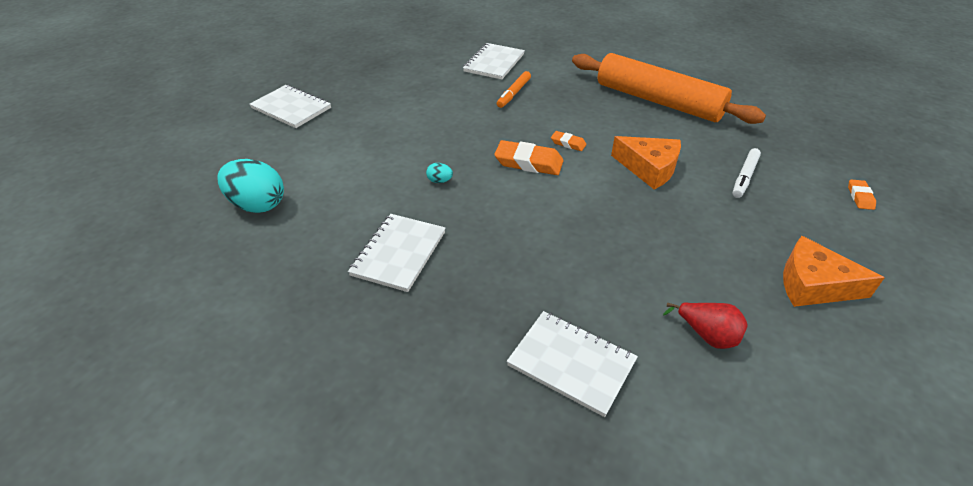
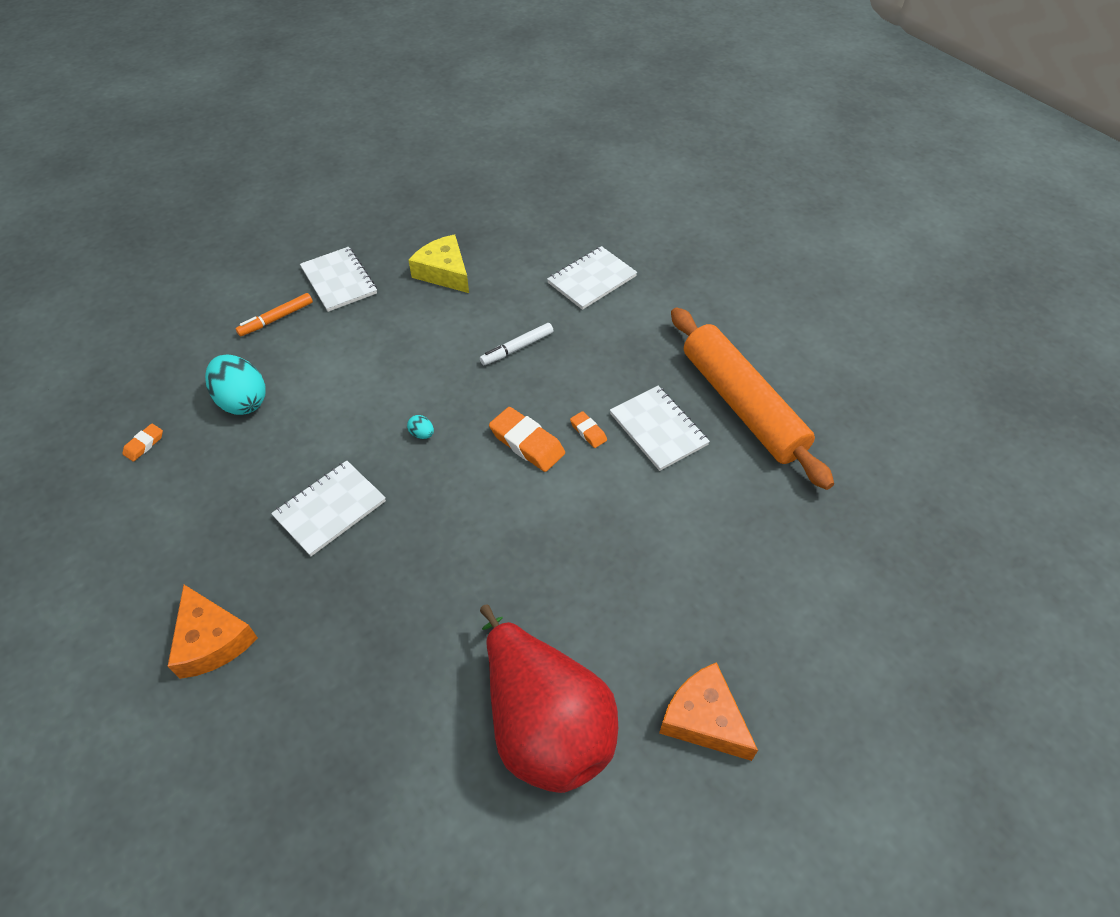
camera: 25 degrees right, 10 degrees up
(377, 84) = (444, 272): none -> yellow cheese
(514, 93) = (581, 336): orange marker -> orange marker (276, 319)
(571, 363) = (400, 694): white notebook -> white notebook (658, 429)
(649, 168) = (651, 500): orange cheese -> orange cheese (212, 640)
(707, 335) = (544, 724): red pear -> red pear, size x2.50
(744, 177) = (751, 554): white marker -> white marker (517, 348)
(860, 197) = (866, 635): orange eraser -> orange eraser (144, 444)

